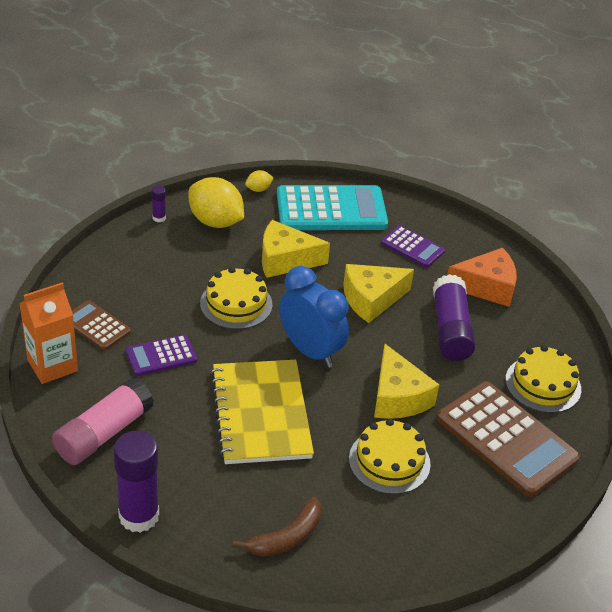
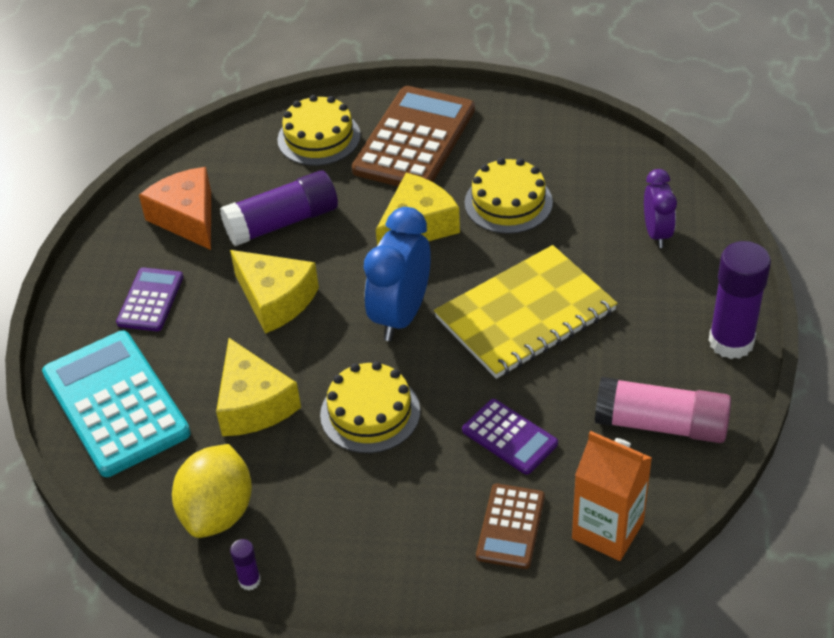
camera: 110 degrees left, 5 degrees up
(258, 189) = (112, 500): yellow lemon -> none
(286, 537) = (657, 233): brown banana -> purple clock

